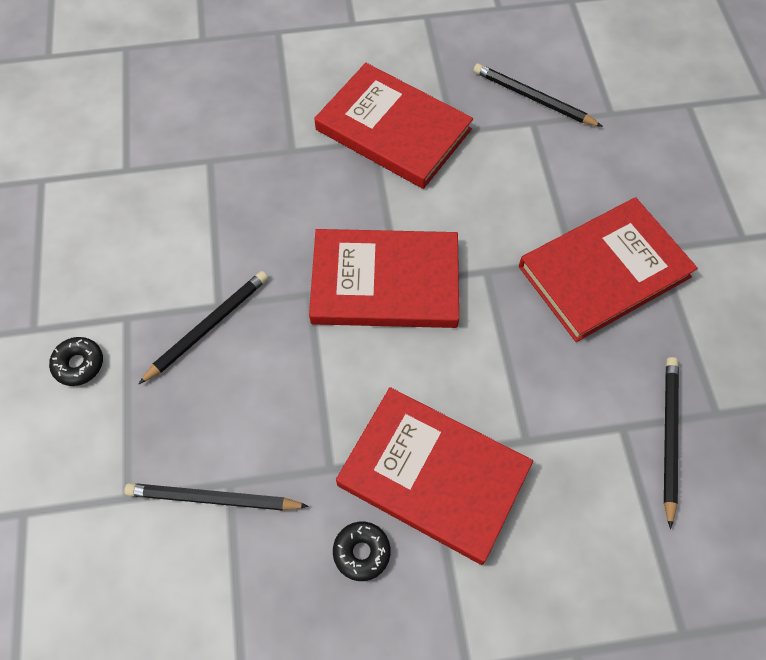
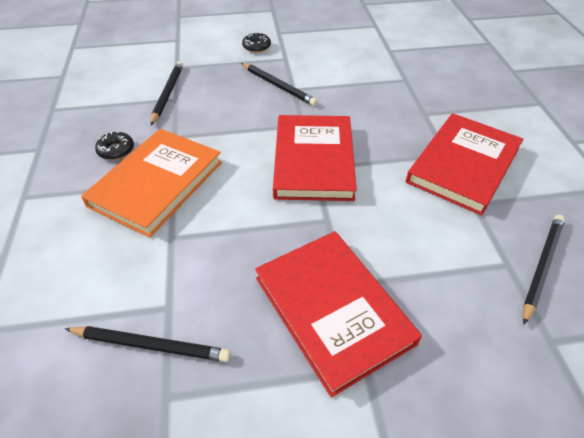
camera: 90 degrees right, 15 degrees down
(433, 475) = (157, 183): red book -> orange book

